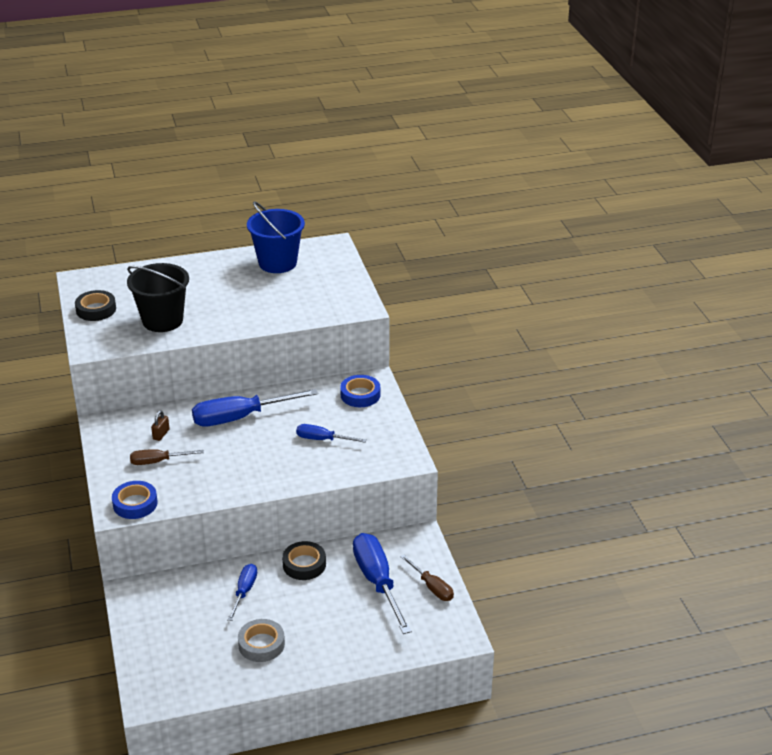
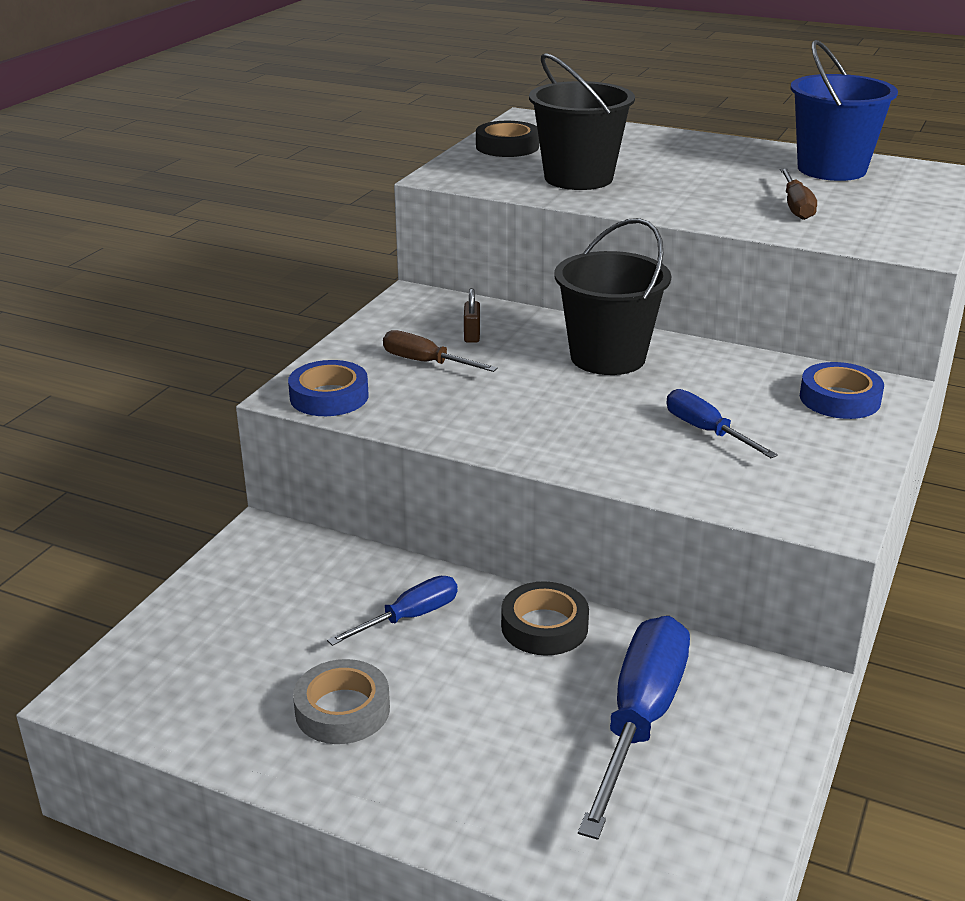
camera: 40 degrees right, 5 degrees down
(161, 434) = (472, 335): brown padlock -> brown padlock turned 60 degrees counterclockwise
(240, 418) = (608, 357): blue screwdriver -> black bucket
(432, 587) = (735, 785): brown screwdriver -> brown screwdriver (796, 207)

